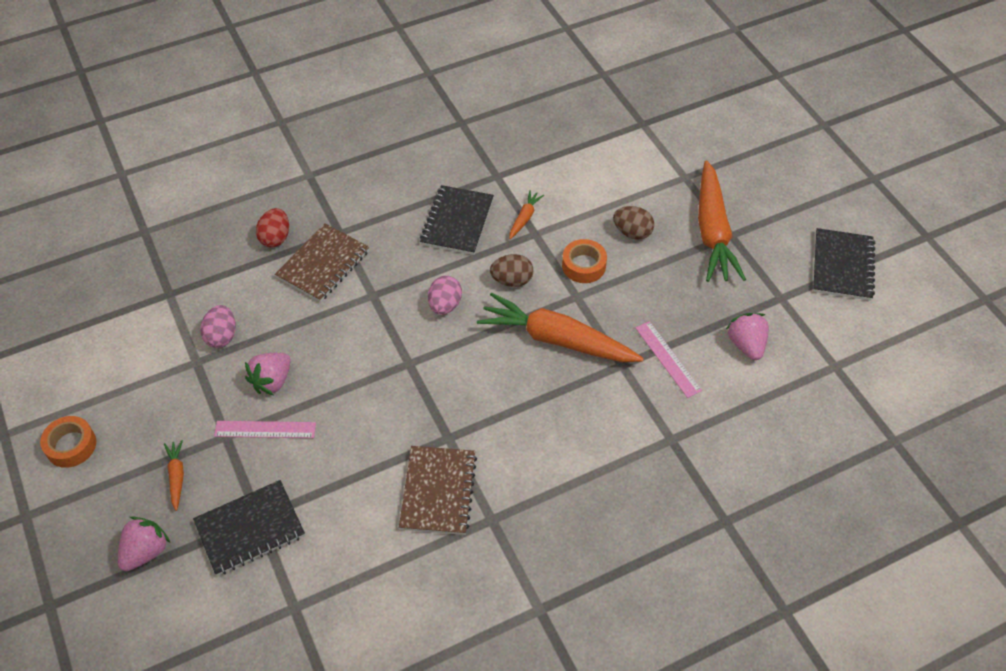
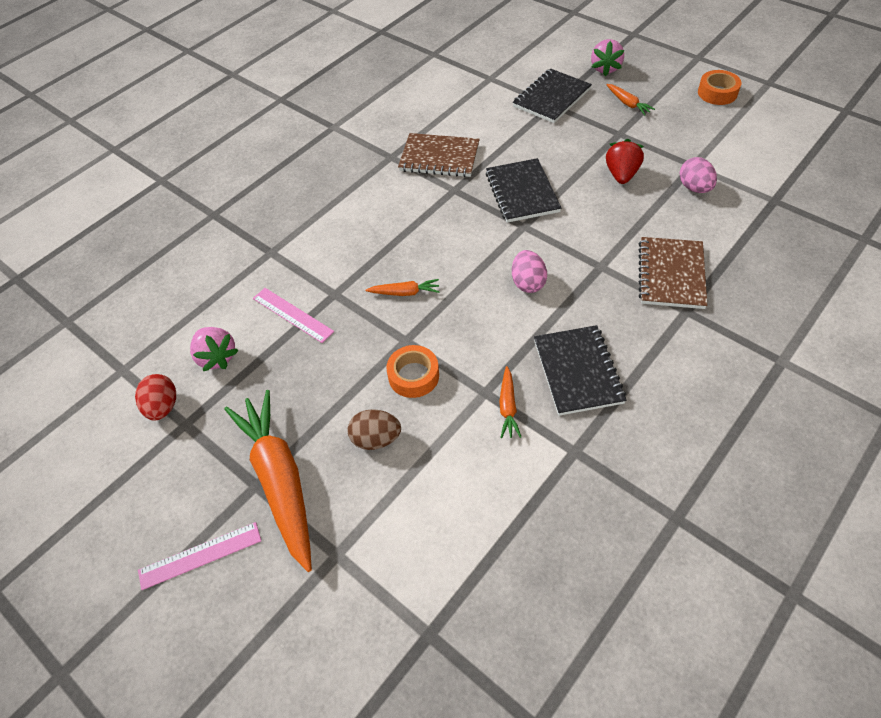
camera: 160 degrees right, 0 degrees up
(265, 429) = (595, 146): pink ruler -> pink ruler (200, 555)
(272, 381) = (621, 174): pink strawberry -> red strawberry
(275, 238) = (740, 281): red egg -> red egg (163, 407)
(438, 491) = (439, 157): brown notebook -> brown notebook turned 60 degrees counterclockwise
(512, 280) = (479, 331): brown egg -> none
(557, 339) = (405, 292): orange carrot -> orange carrot, size x0.43
(842, 266) = (112, 495): black notebook -> black notebook (522, 192)

